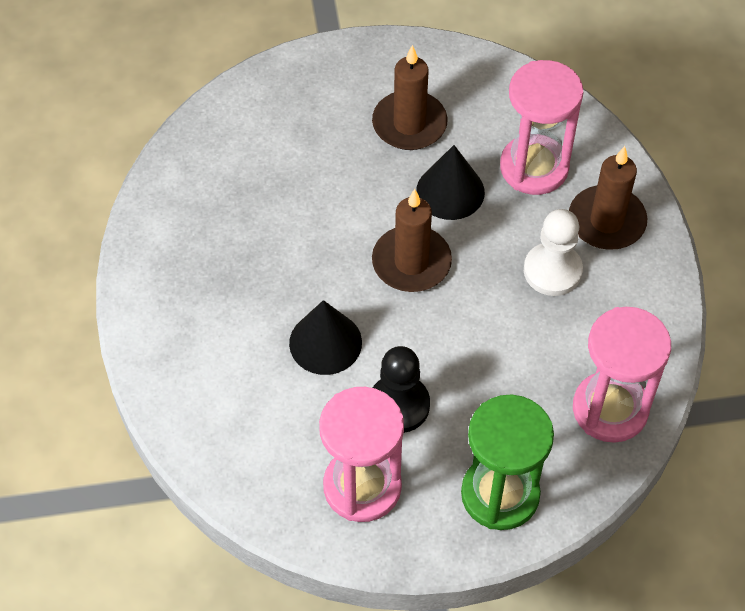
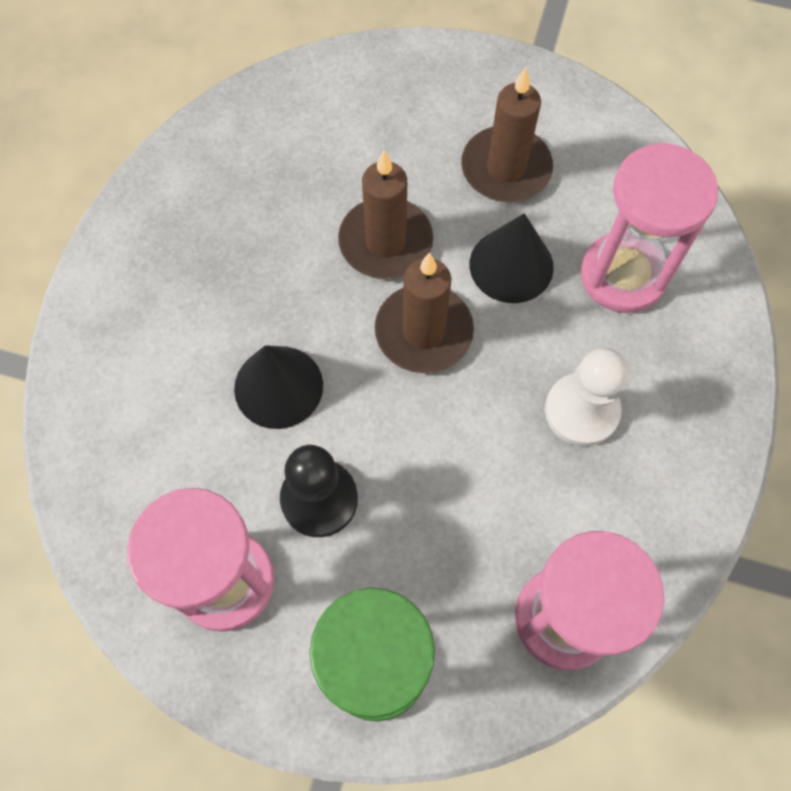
camera: 25 degrees right, 10 degrees up
(606, 221) = (677, 376): brown candle -> brown candle (385, 242)

